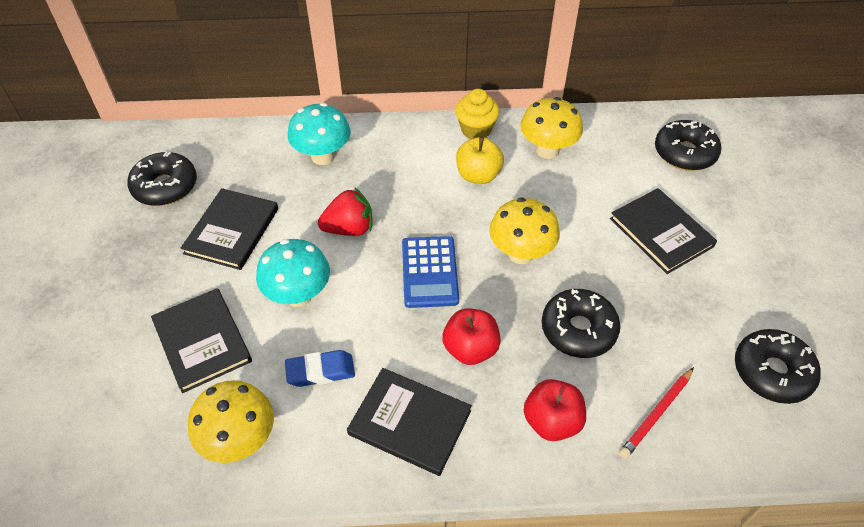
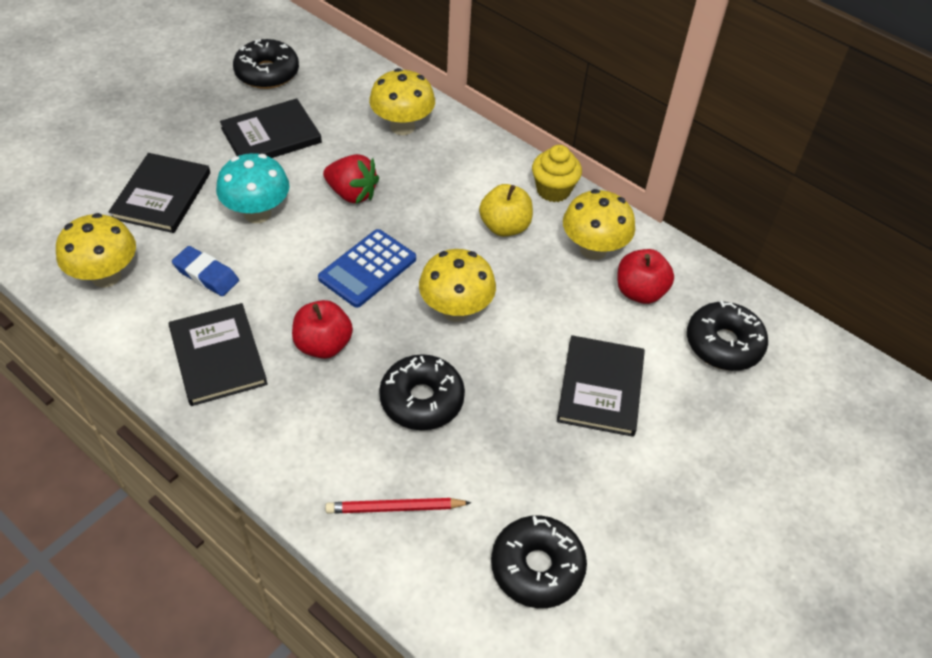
camera: 40 degrees right, 0 degrees up
(322, 156) = (402, 126): turquoise mushroom -> yellow mushroom
(551, 421) = (311, 442): red apple -> red apple (640, 292)

